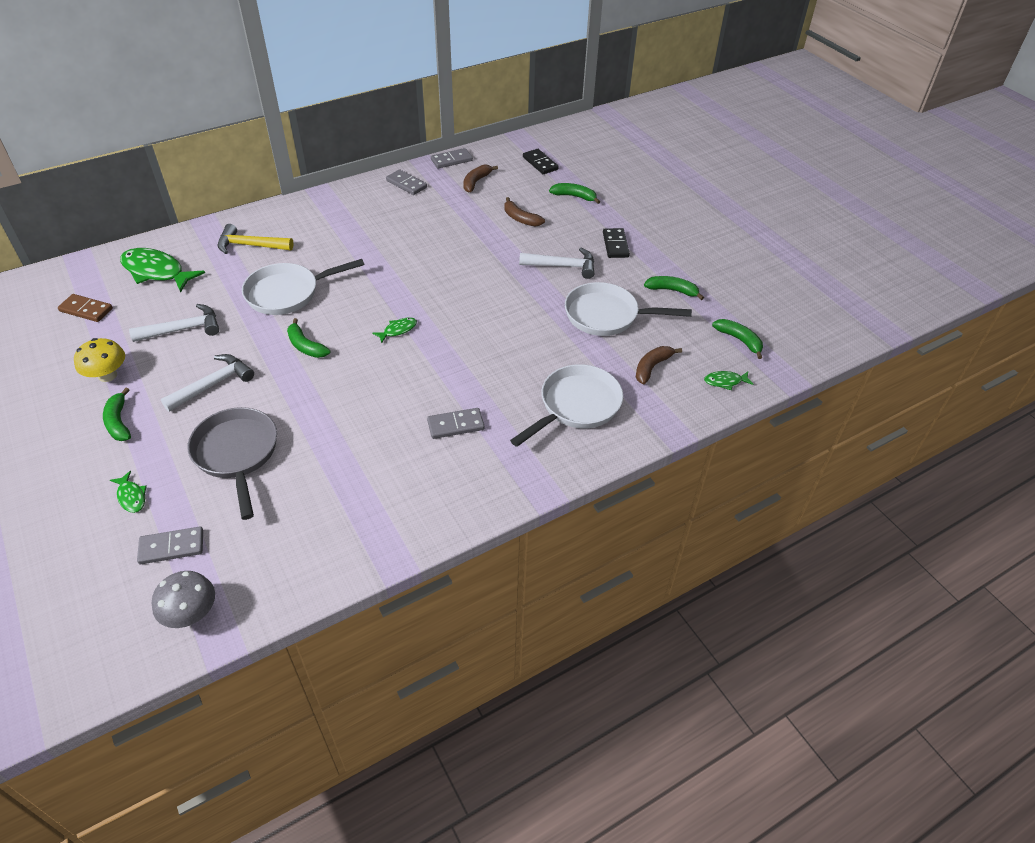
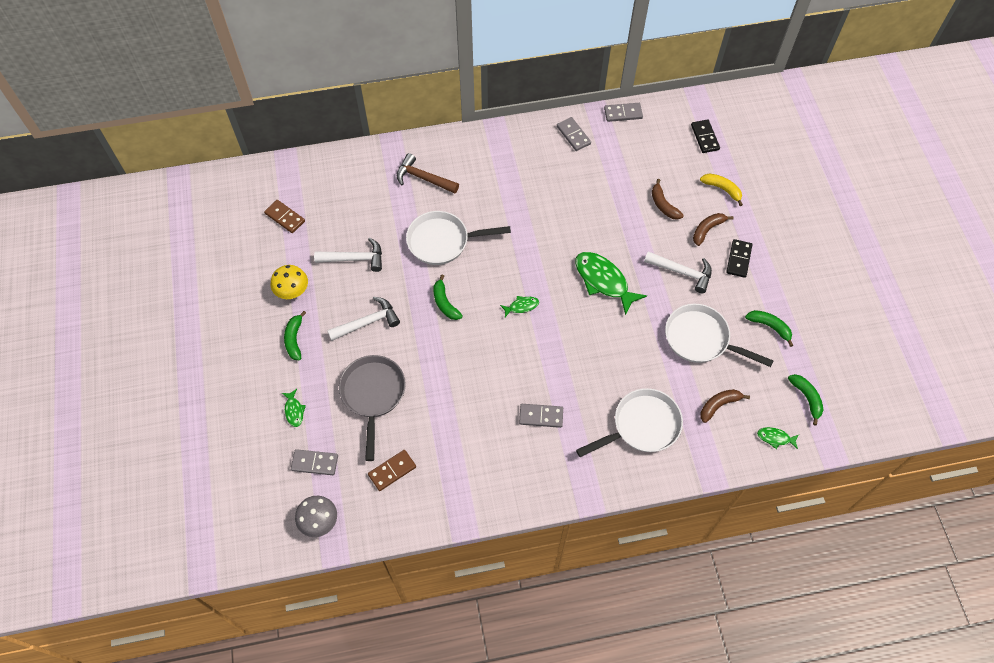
camera: 20 degrees right, 15 degrees up
(156, 272) = (344, 189): green fish -> green fish (603, 281)
(250, 245) = (423, 178): yellow hammer -> brown hammer
(282, 528) = (392, 471): none -> brown domino
(476, 182) = (637, 148): brown banana -> brown banana (707, 230)
(574, 196) = (722, 189): green banana -> yellow banana

